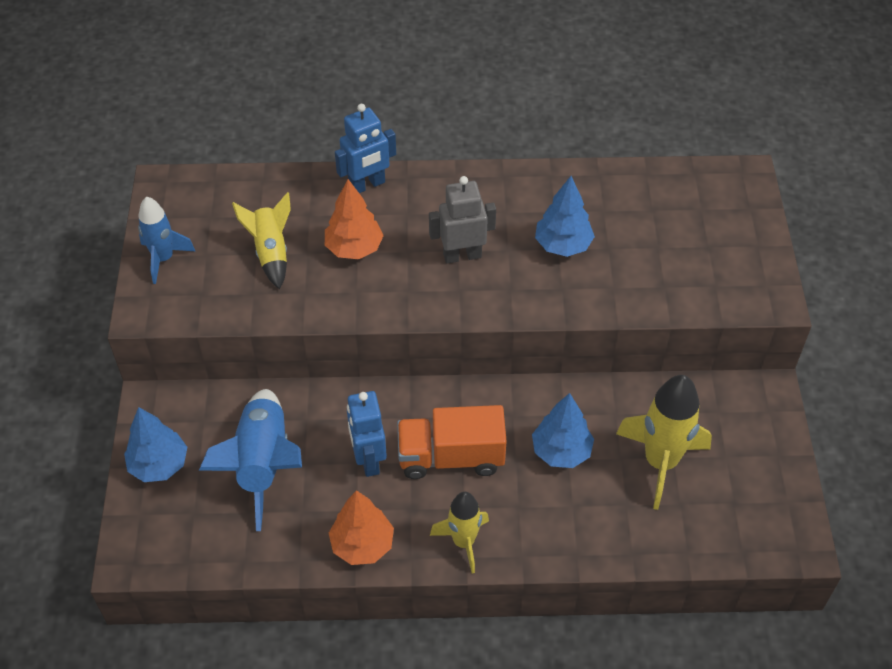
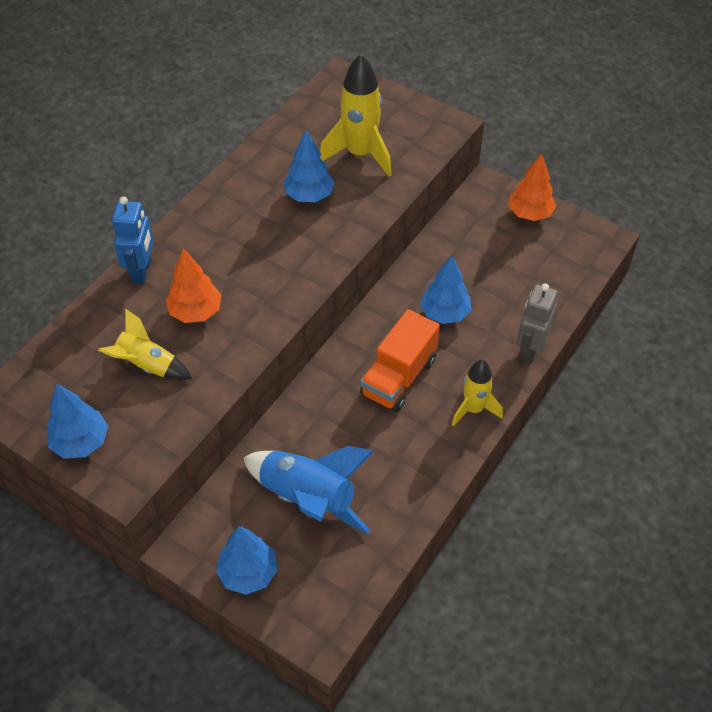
camera: 55 degrees left, 0 degrees up
(163, 259) = (81, 442): blue rocket -> blue tree
(362, 545) = (430, 471): orange tree -> orange tree (529, 213)
(368, 459) = (360, 428): blue robot -> none
(462, 255) = (265, 253): grey robot -> grey robot (530, 349)
(660, 462) = (495, 268): yellow rocket -> yellow rocket (360, 154)

